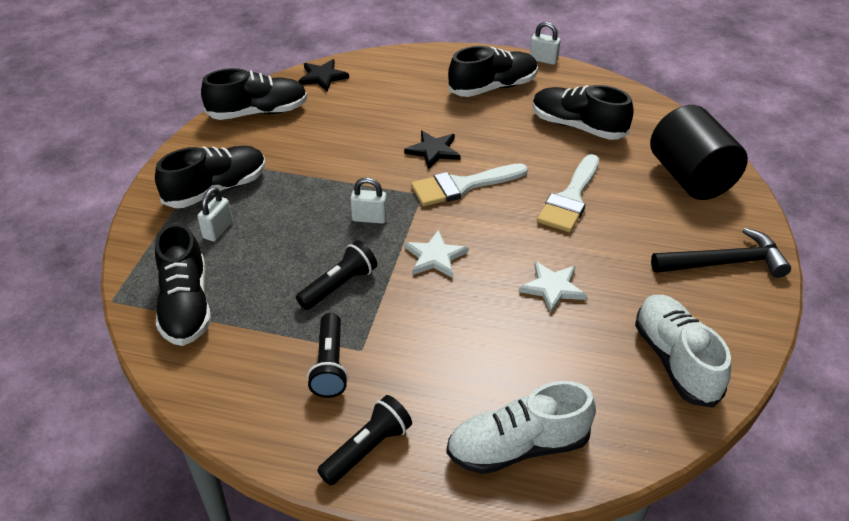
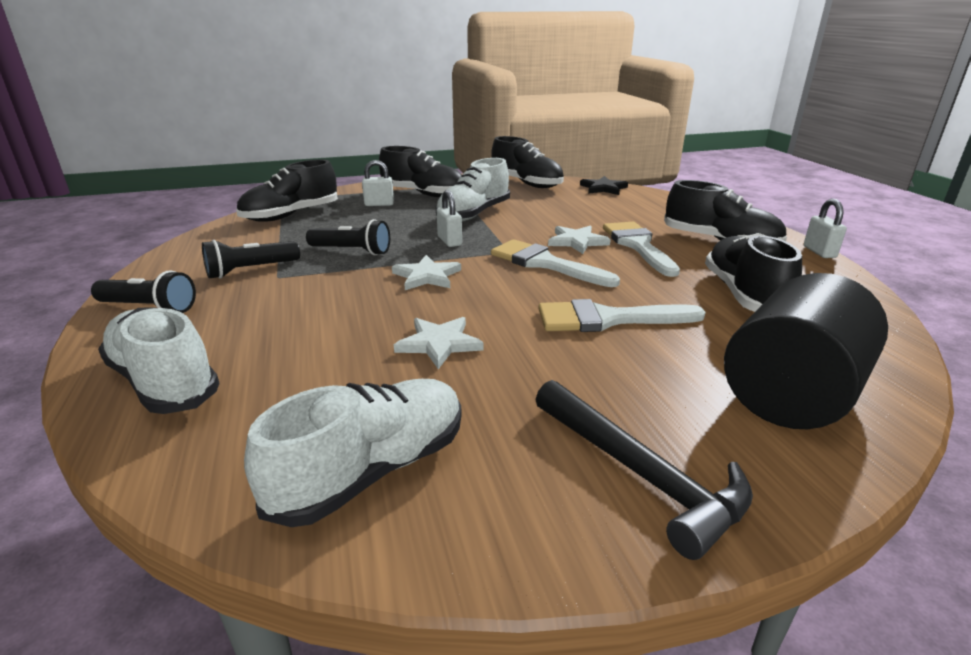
camera: 60 degrees right, 15 degrees down
(314, 179) = (473, 214): none -> white shoe
(433, 151) = (577, 242): black star -> white star
(467, 126) = (638, 245): none -> white brush

